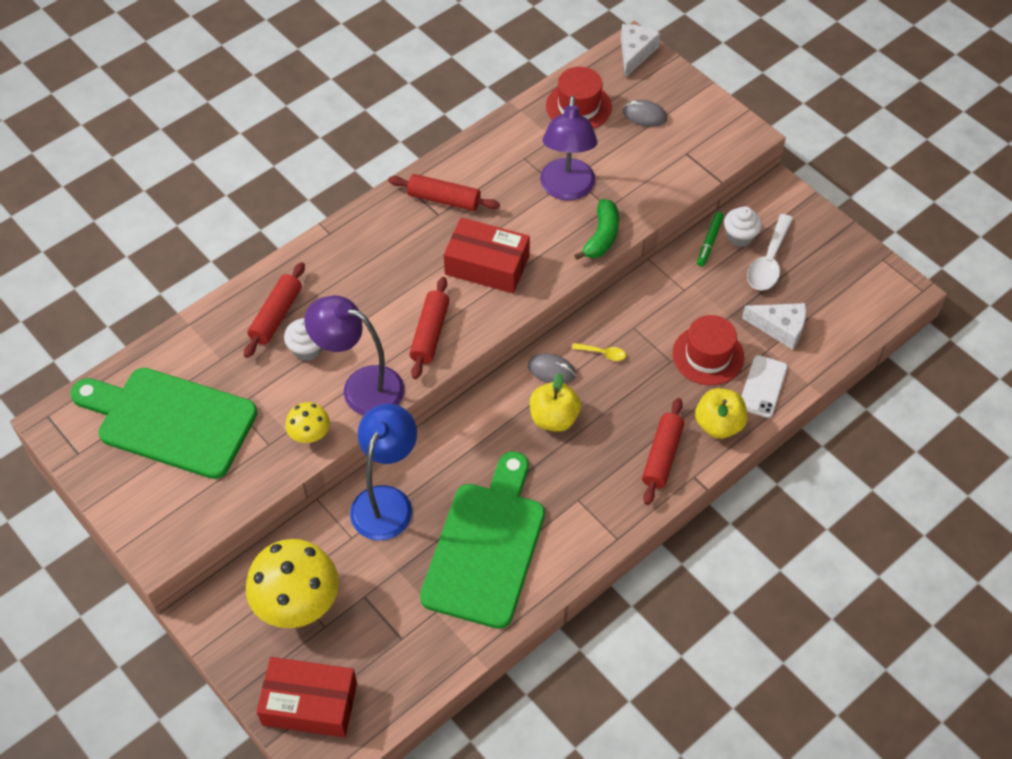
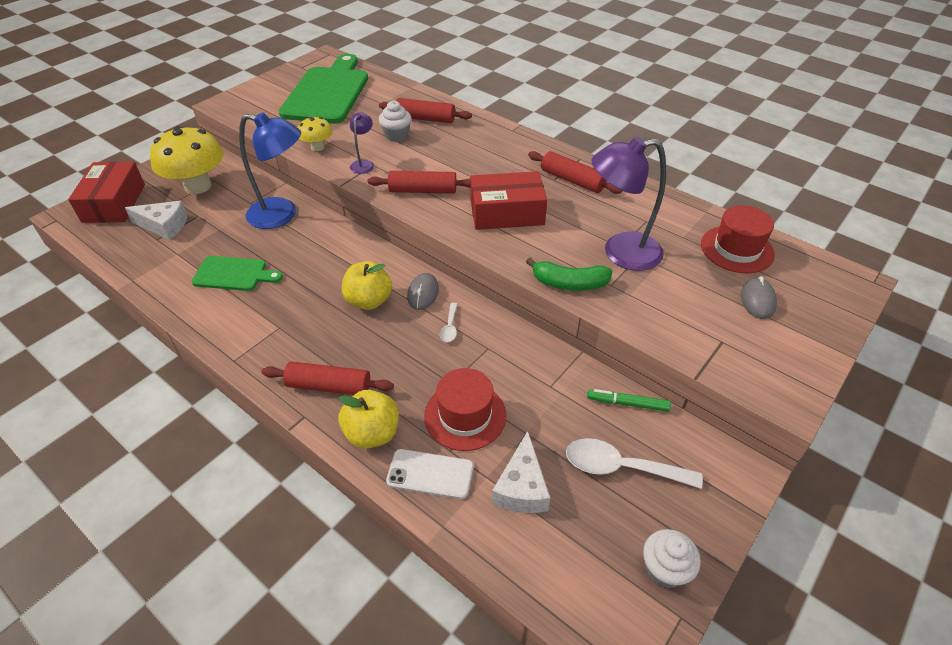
camera: 80 degrees right, 10 degrees down
(361, 387) = (363, 164): purple lamp -> purple lamp, size x0.48
(444, 199) = (572, 180): red rolling pin -> red rolling pin turned 60 degrees counterclockwise
(486, 547) = (234, 274): green cutting board -> green cutting board, size x0.52
(487, 265) = (507, 213): red box -> red box turned 75 degrees clockwise
(603, 353) = (450, 327): yellow spoon -> white spoon
(635, 53) = (846, 284): white cheese -> white cheese (164, 226)
(740, 237) = (648, 433): white cupcake -> white cupcake (664, 569)

